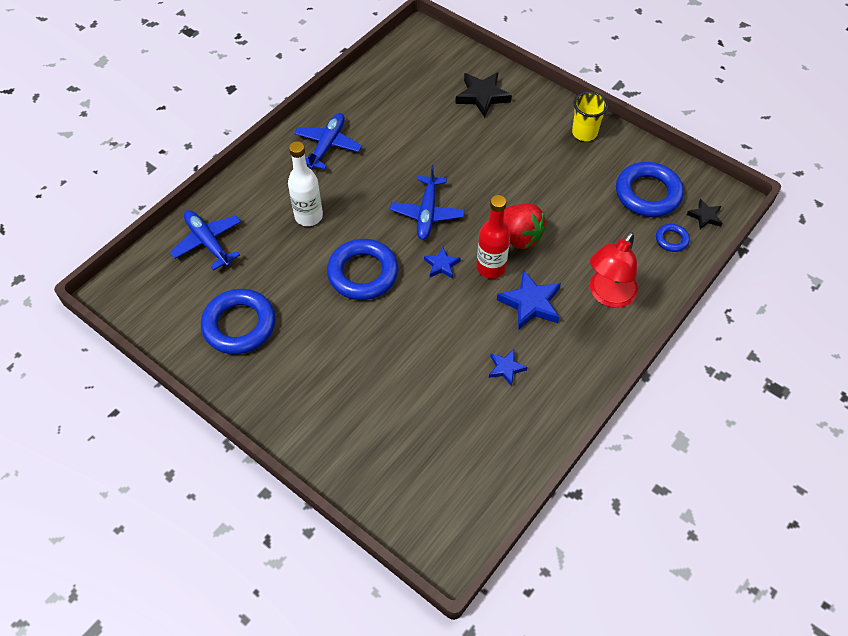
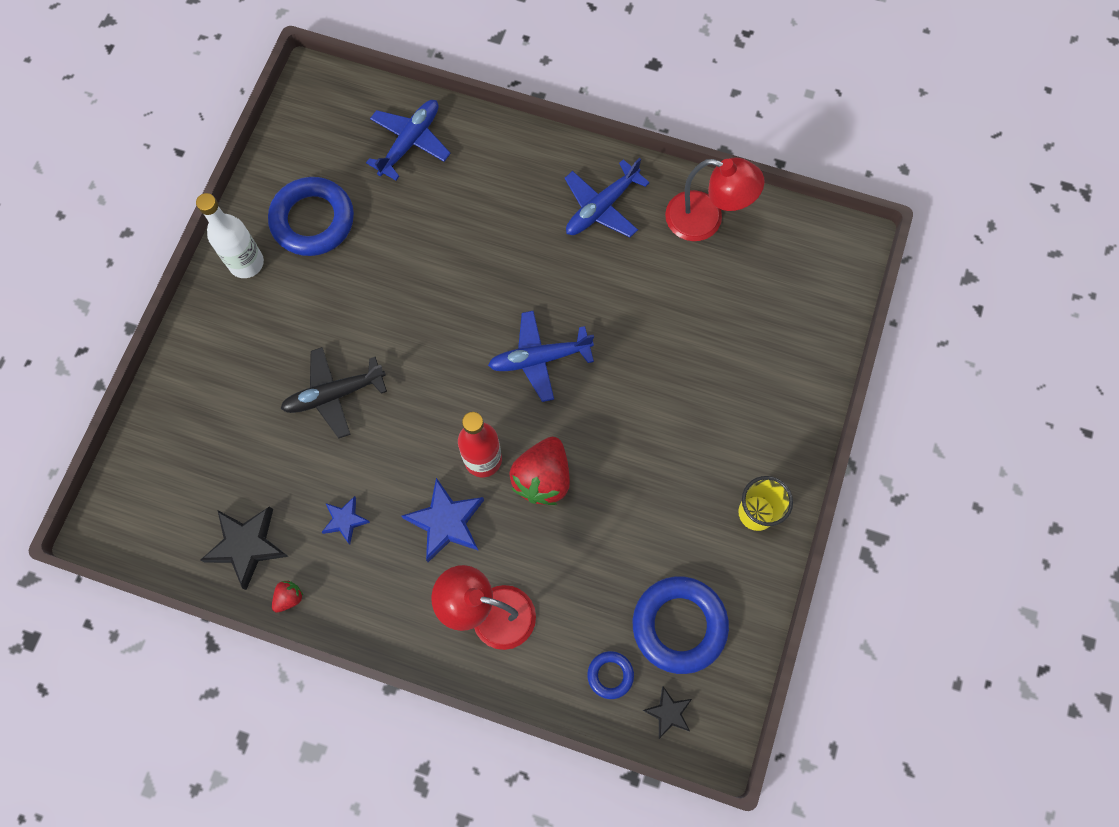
camera: 70 degrees right, 15 degrees up
(308, 216) = (485, 229): white bottle -> white bottle (246, 263)
(327, 146) = (602, 207): blue plane -> blue plane turned 135 degrees clockwise
(363, 273) = (424, 319): blue ring -> none
(367, 95) = (706, 220): none -> red lamp
(399, 349) = (334, 394): none -> black plane
(441, 265) = (467, 401): blue star -> none
(482, 96) = (767, 360): black star -> black star (246, 545)
(556, 423) = (289, 598): none -> red strawberry

